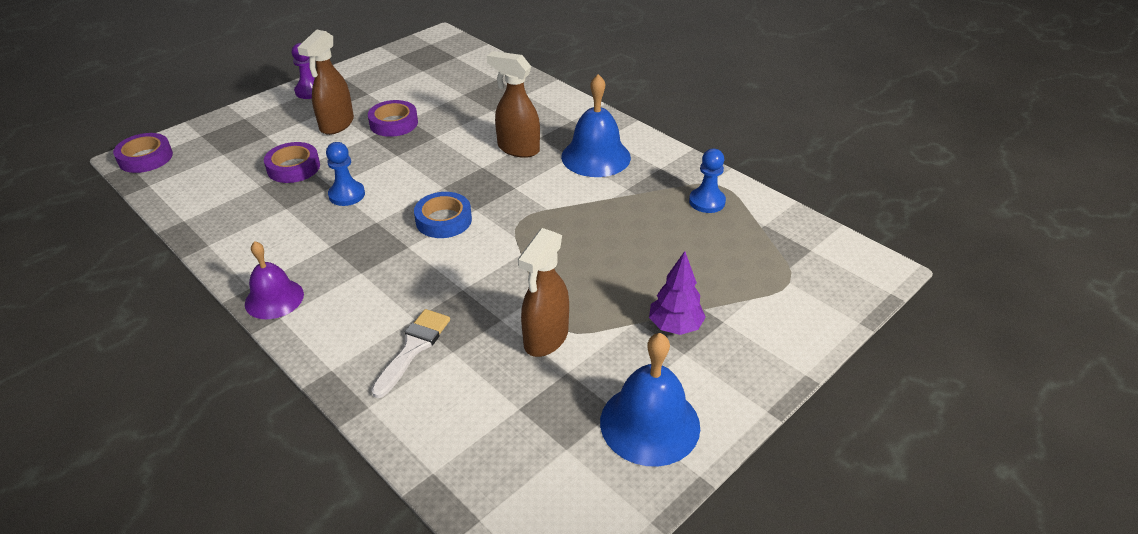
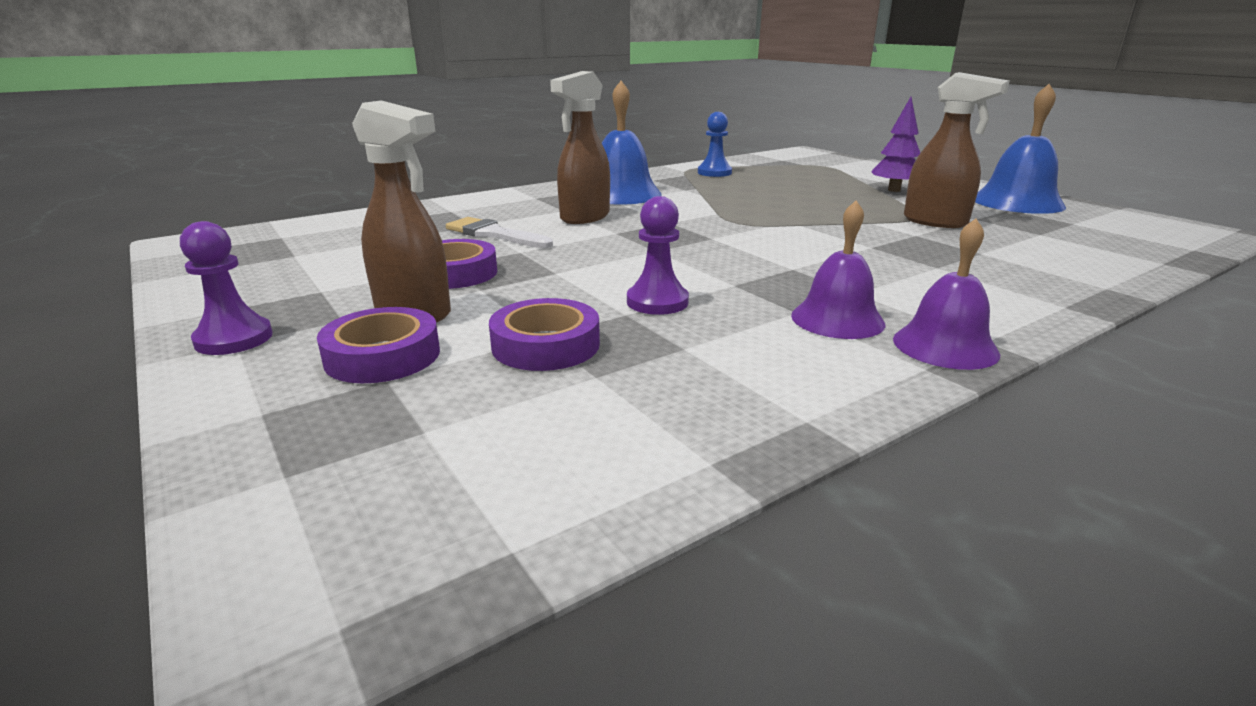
camera: 80 degrees left, 15 degrees down
(145, 158) = (330, 582): purple tape -> purple tape (382, 356)
(316, 260) = (837, 319): none -> purple bell
(347, 195) = (657, 302): blue pawn -> purple pawn
(413, 348) = (990, 267): white brush -> white brush (494, 234)
(443, 220) = (734, 251): blue tape -> none

